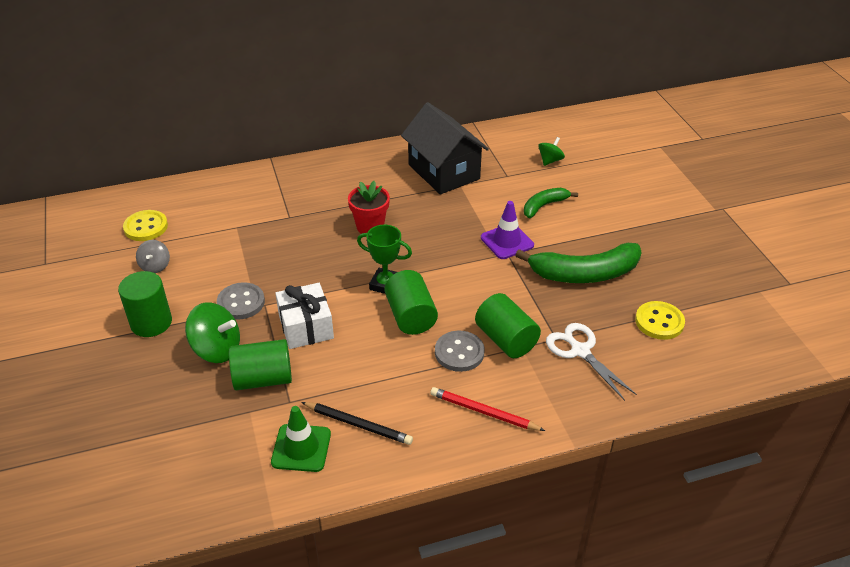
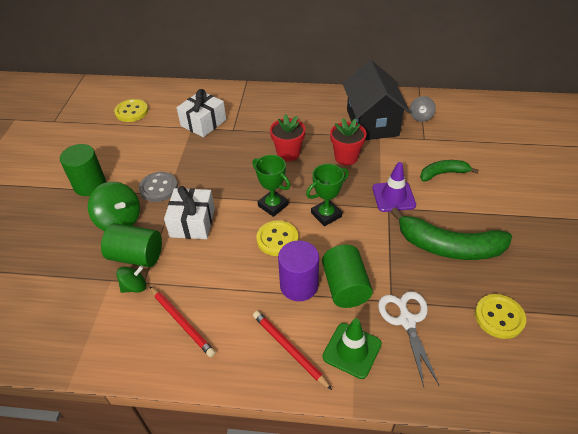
camera: 25 degrees right, 5 degrees up
(155, 266) = (119, 142): grey spinning top -> grey spinning top (420, 117)
(248, 218) = (203, 123): none -> white gift
(301, 448) = (127, 326): green traffic cone -> green traffic cone (352, 350)
(358, 424) = (181, 322): black pencil -> red pencil
(411, 316) = (277, 239): green cylinder -> yellow button
(436, 215) = (346, 157): none -> red flower pot
(448, 278) = (326, 215): none -> green trophy
(459, 352) = (299, 285): grey button -> purple cylinder
(550, 160) = (469, 135): green spinning top -> green spinning top (134, 286)

